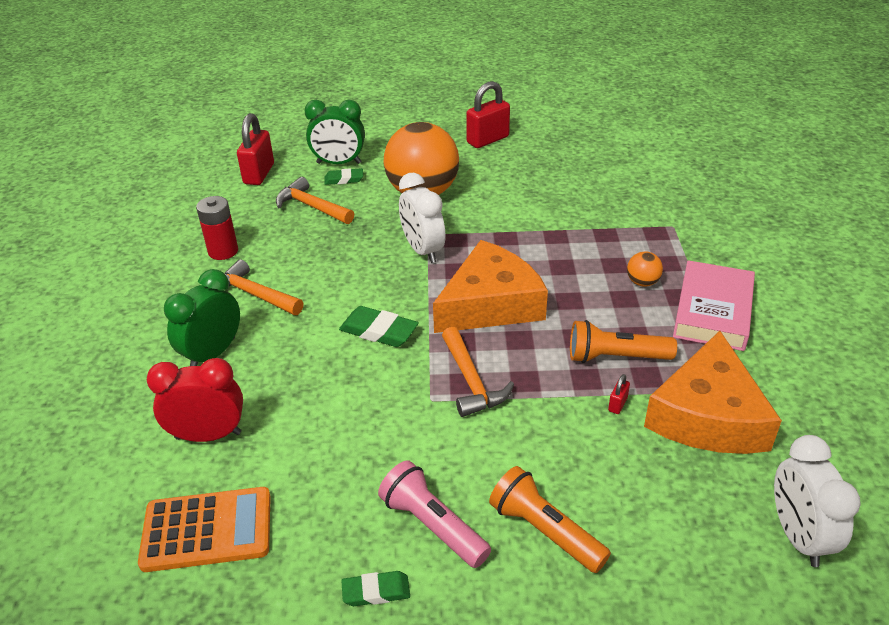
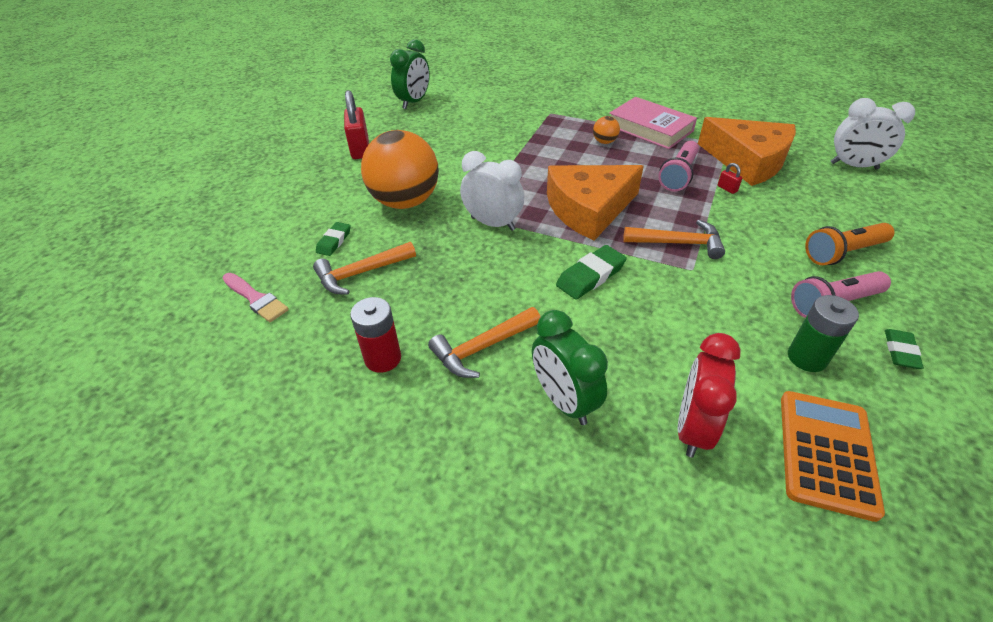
camera: 65 degrees left, 5 degrees up
(259, 174) = (256, 299): red padlock -> pink brush
(330, 507) = (807, 358): none -> green battery
(339, 163) = (300, 238): green clock -> green clock (414, 102)
(423, 250) = (493, 223): white clock -> white clock turned 150 degrees counterclockwise
(490, 304) = (589, 209): orange cheese -> orange cheese turned 105 degrees counterclockwise
(615, 357) = (678, 175): orange flashlight -> pink flashlight

